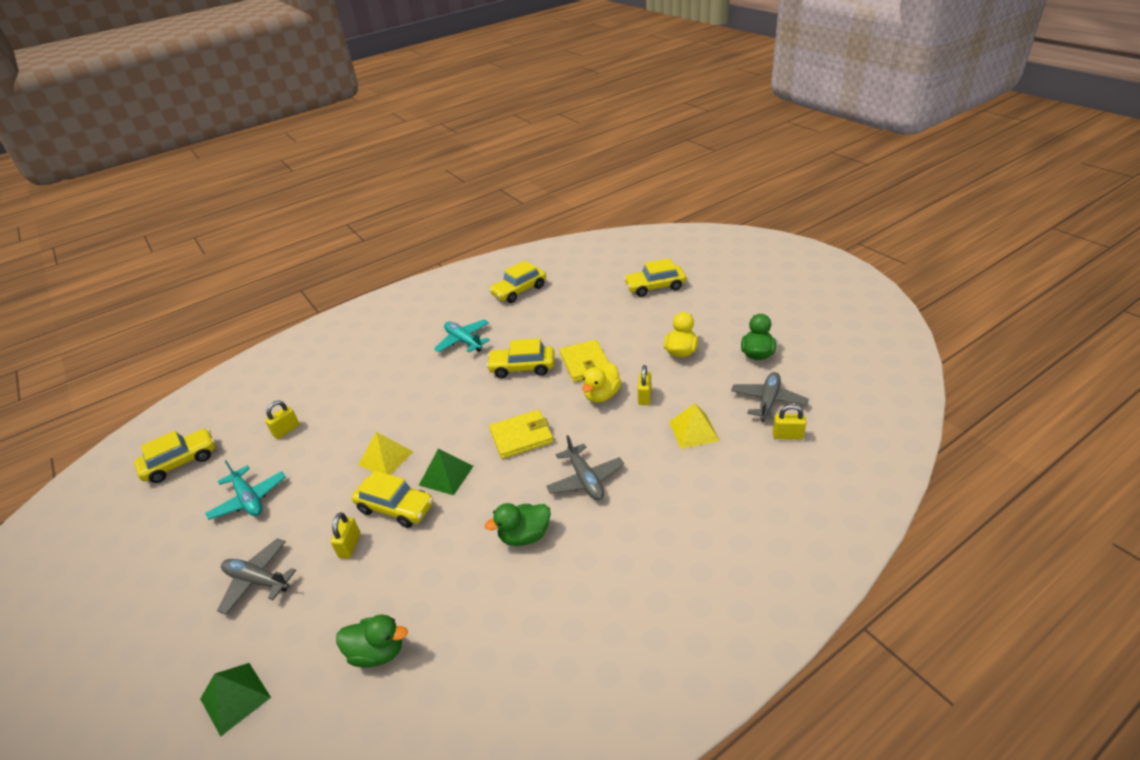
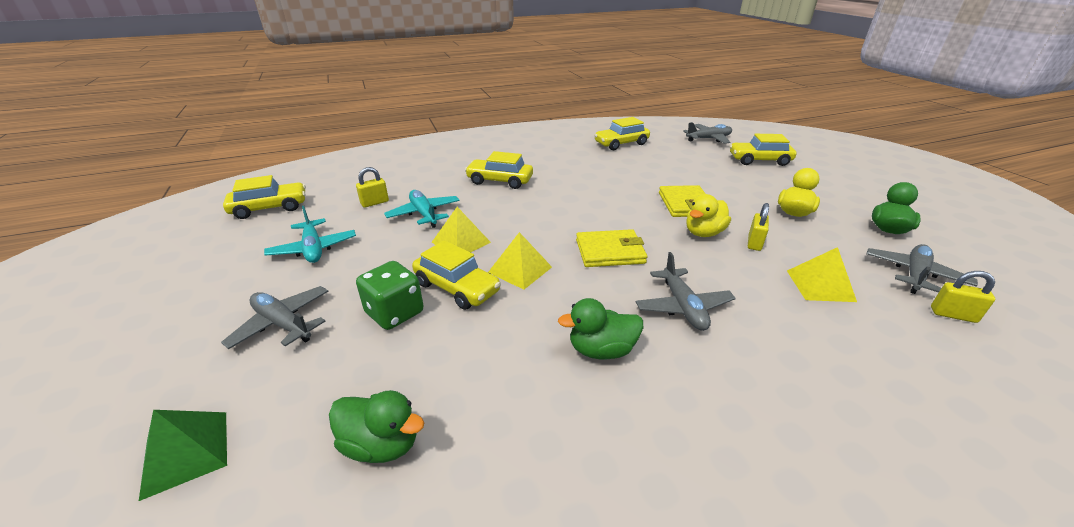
camera: 10 degrees right, 5 degrees down
(350, 546) = (394, 313): yellow padlock -> green dice
(446, 475) = (520, 269): green pyramid -> yellow pyramid
(464, 341) = (562, 168): turquoise plane -> turquoise plane (424, 214)
(522, 368) = (617, 196): yellow car -> yellow car (500, 181)
(607, 264) = (708, 139): none -> grey plane

